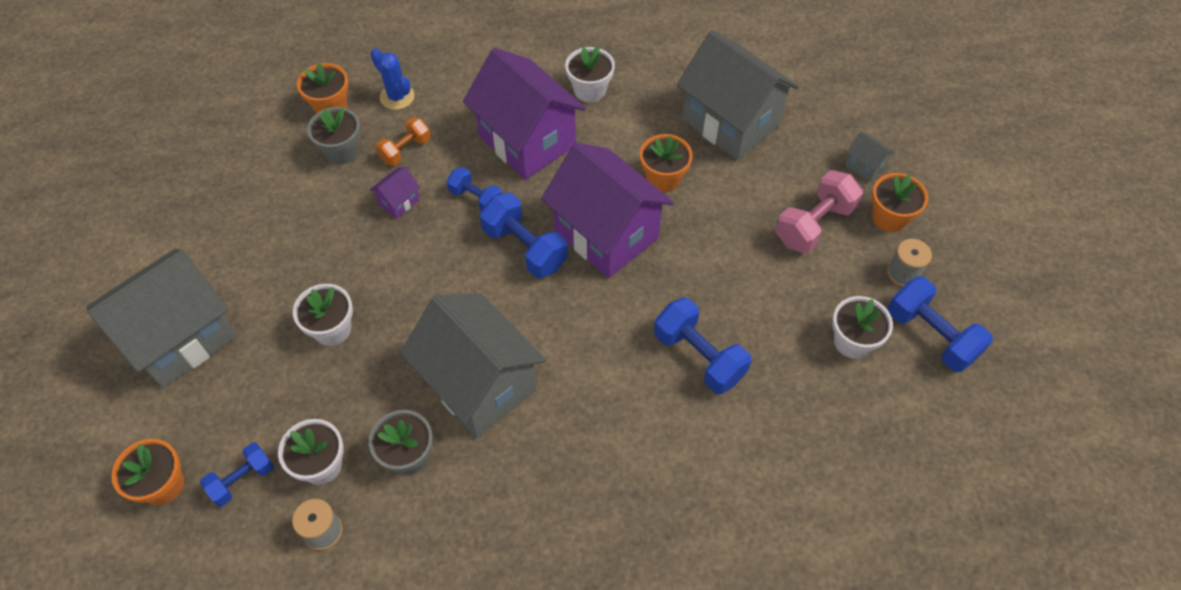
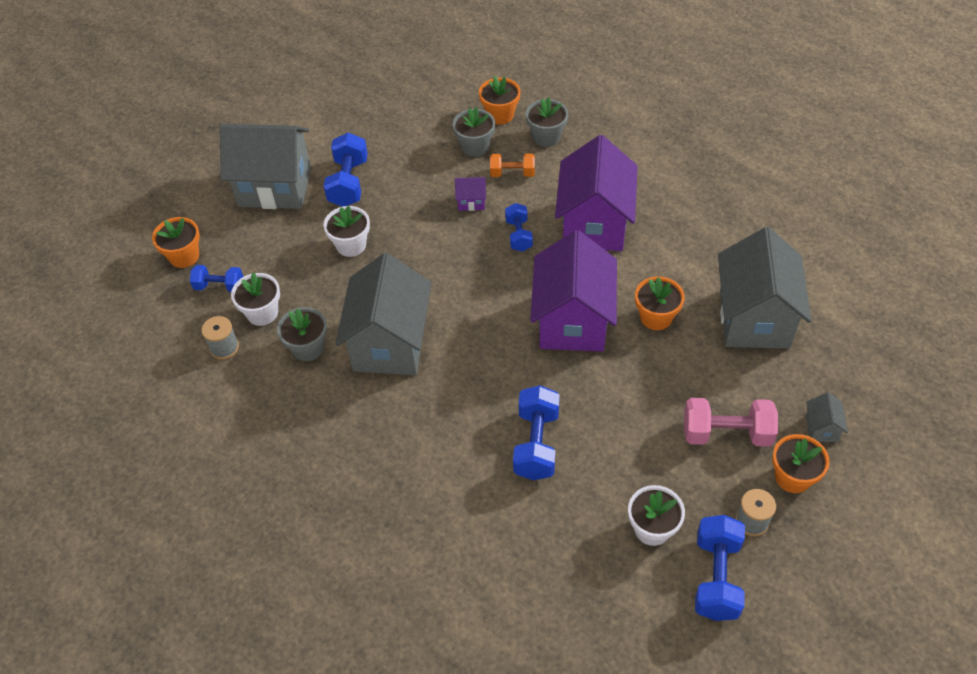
camera: 50 degrees right, 5 degrees down
(397, 97) = (546, 137): blue cactus -> grey flower pot
(525, 248) = (511, 288): blue dumbbell -> blue dumbbell (348, 183)
(590, 90) = (678, 222): white flower pot -> none

